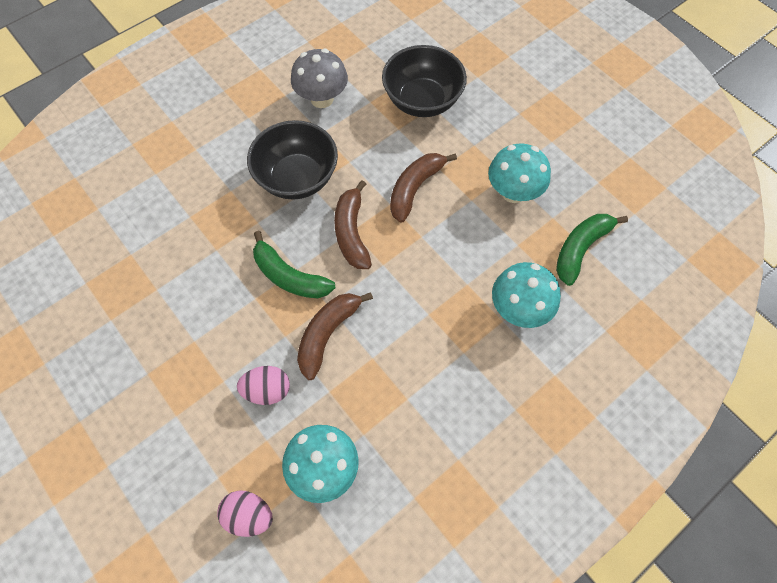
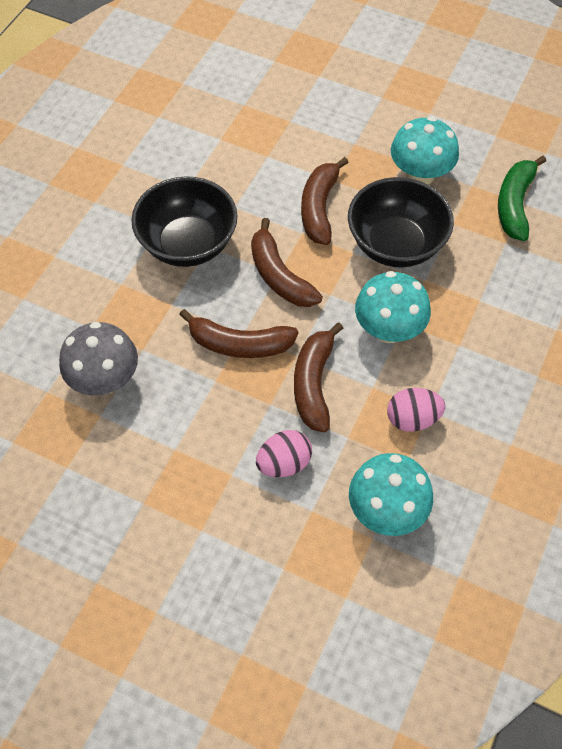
camera: 25 degrees left, 5 degrees down
(249, 515) = (337, 588): pink egg -> pink egg (412, 419)
(289, 276) = (239, 344): green banana -> brown banana
(322, 99) = (166, 154): grey mushroom -> grey mushroom (105, 380)
(422, 101) = (275, 119): black bowl -> black bowl (395, 244)
(519, 309) = (489, 283): turquoise mushroom -> turquoise mushroom (388, 329)

